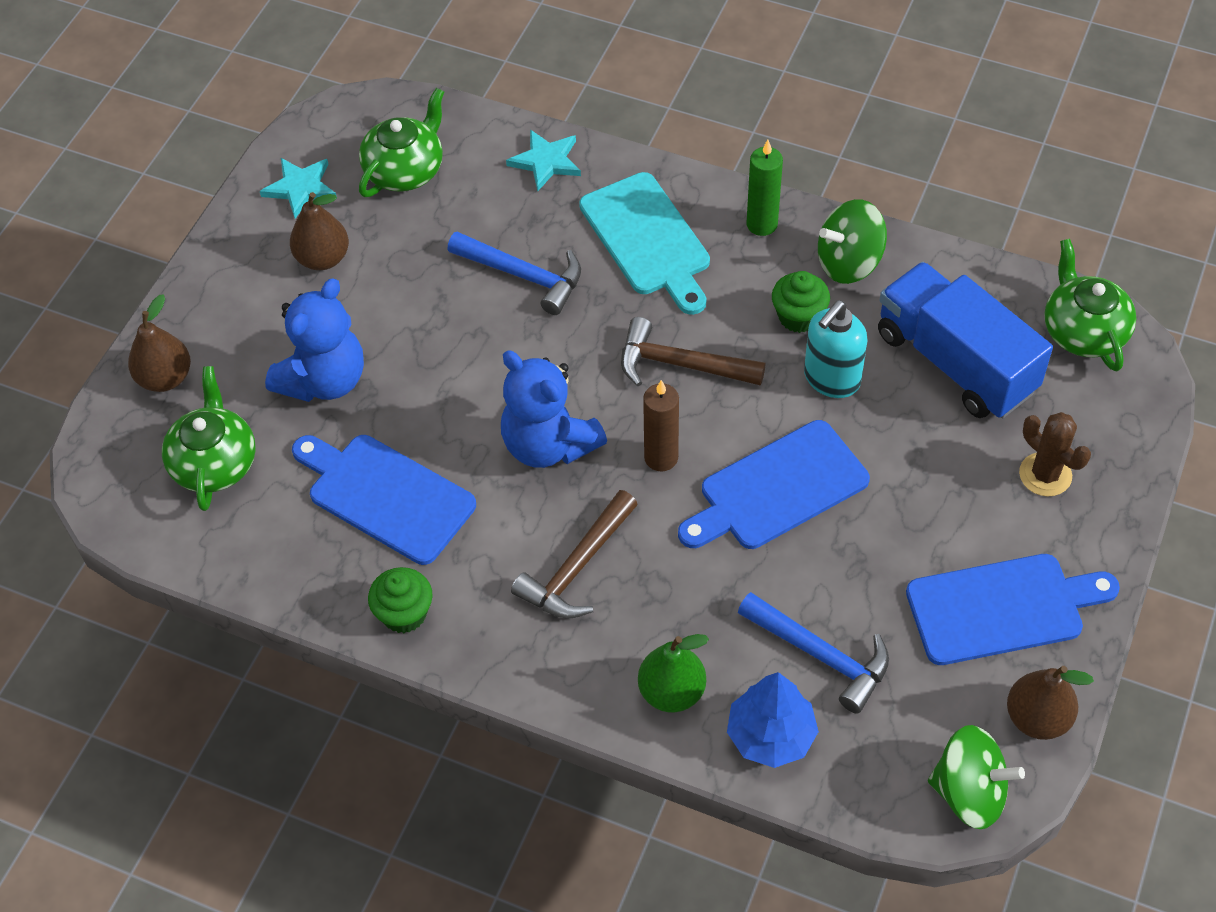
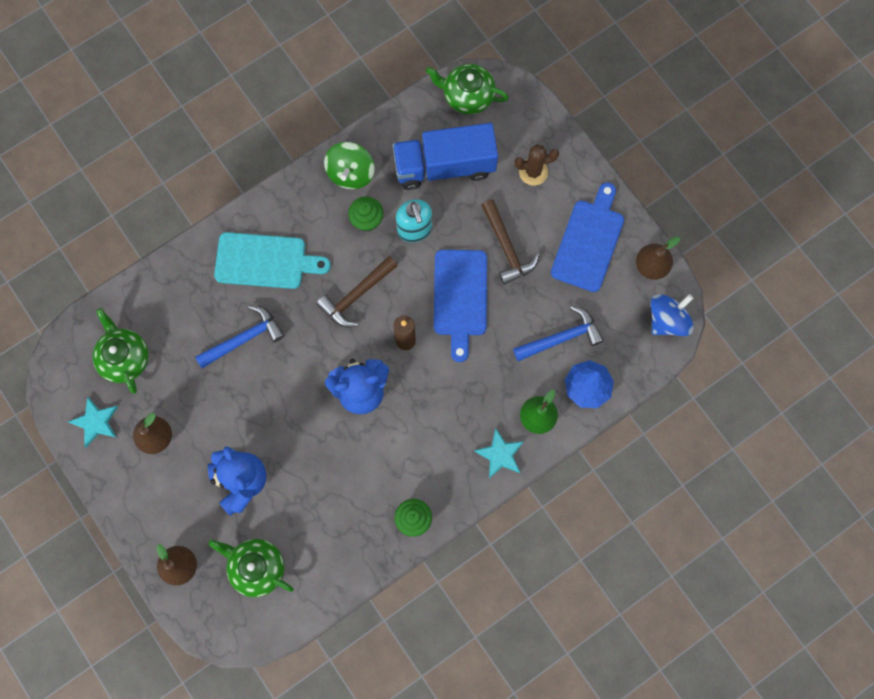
camera: 60 degrees left, 20 degrees up
(386, 495) = (337, 489): blue cutting board -> none
(546, 162) = (174, 280): turquoise star -> turquoise star (500, 454)
(577, 567) = (442, 419): brown hammer -> brown hammer (506, 247)
(762, 224) = (296, 198): green candle -> none
(969, 792) = (667, 320): green spinning top -> blue spinning top

